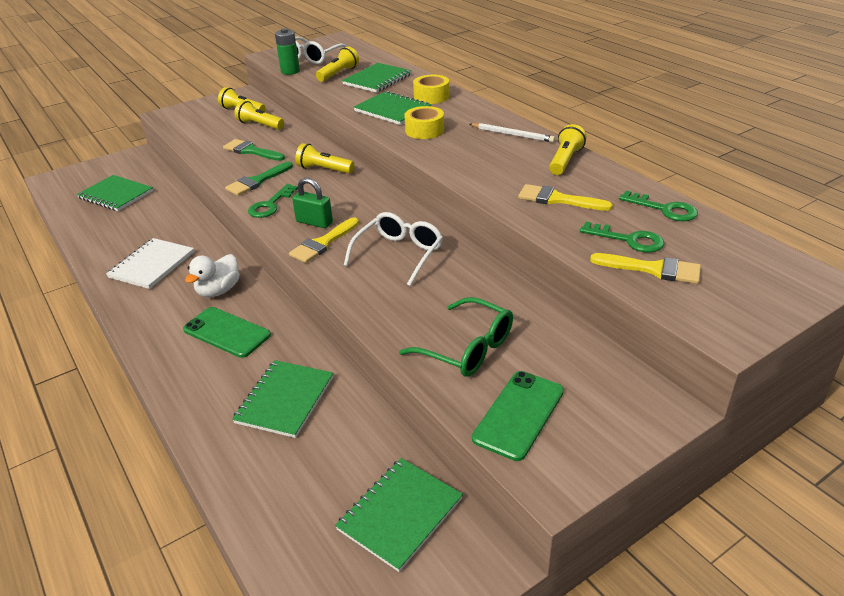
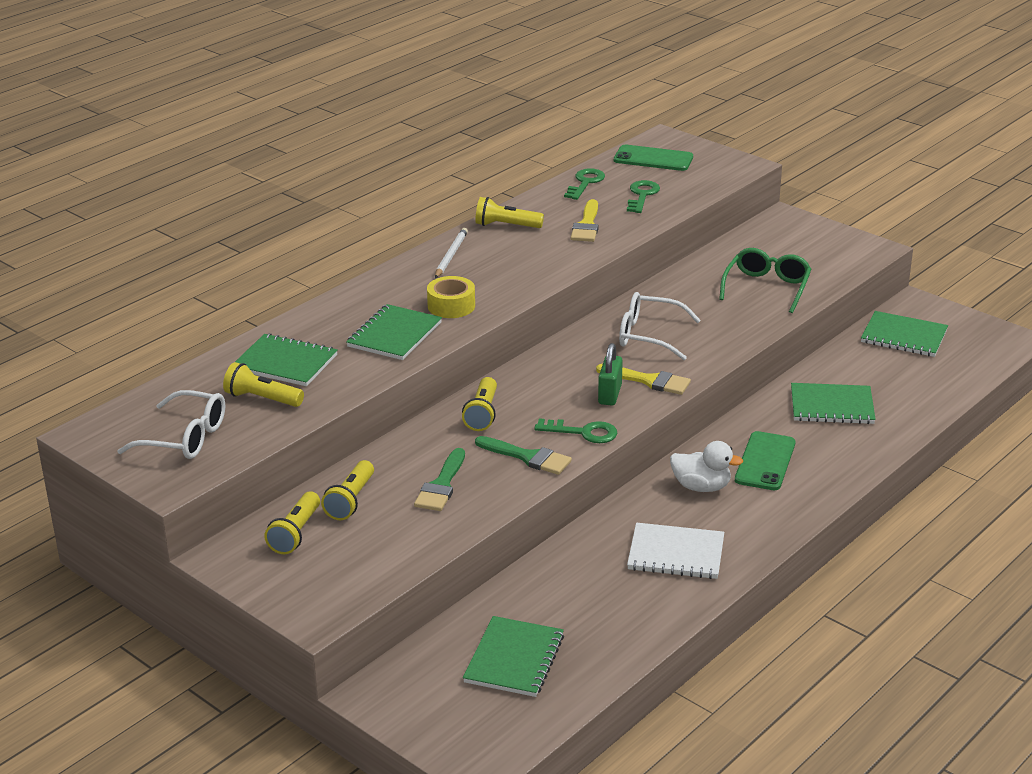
camera: 105 degrees left, 5 degrees down
(290, 71) = (251, 445): green battery -> none
(431, 96) = (345, 315): yellow tape -> none
(518, 414) = (824, 263): green phone -> green phone (653, 159)
(653, 269) = (680, 186): yellow brush -> none

